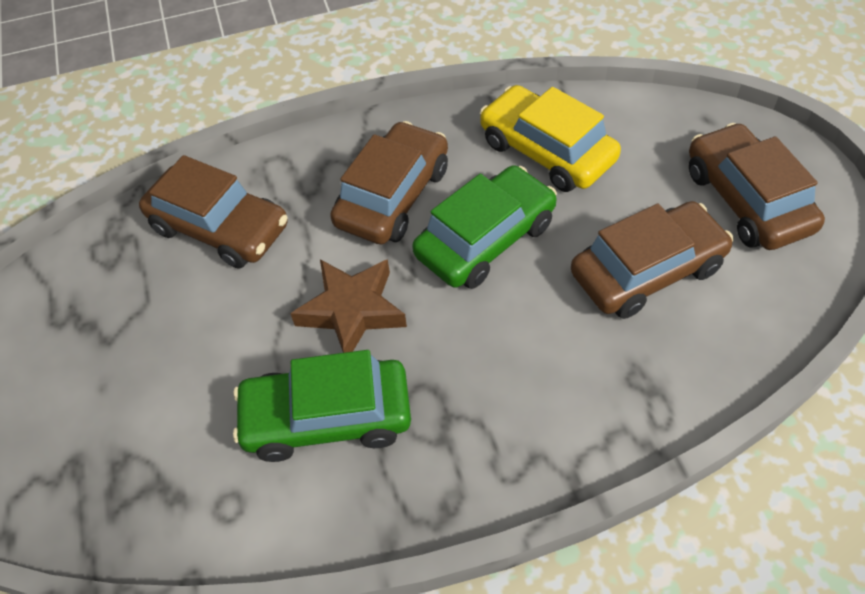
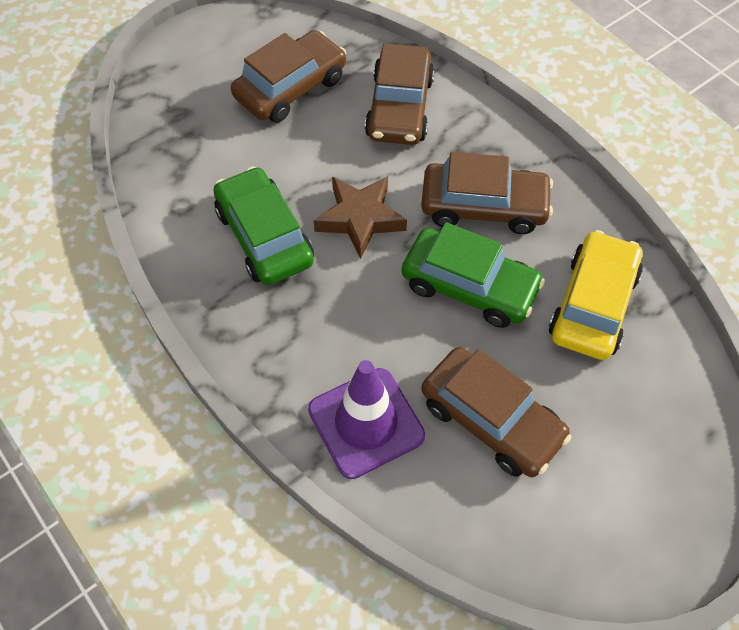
camera: 65 degrees right, 5 degrees up
(618, 383) = (366, 422): none -> purple traffic cone
(746, 200) = (618, 490): brown car -> brown car (290, 87)

